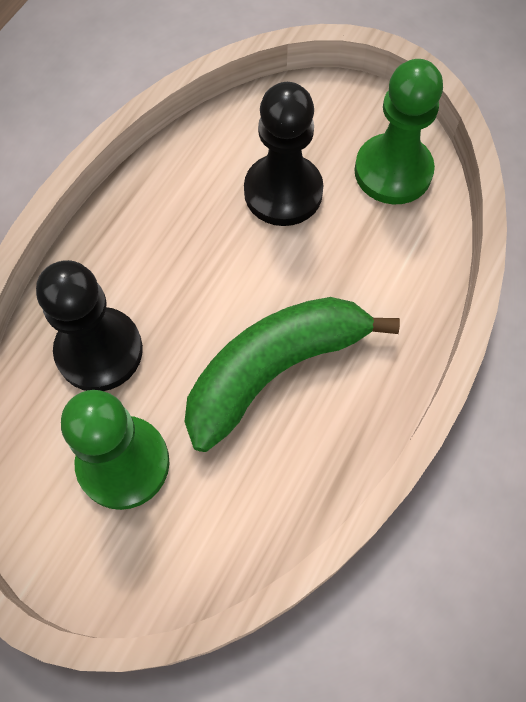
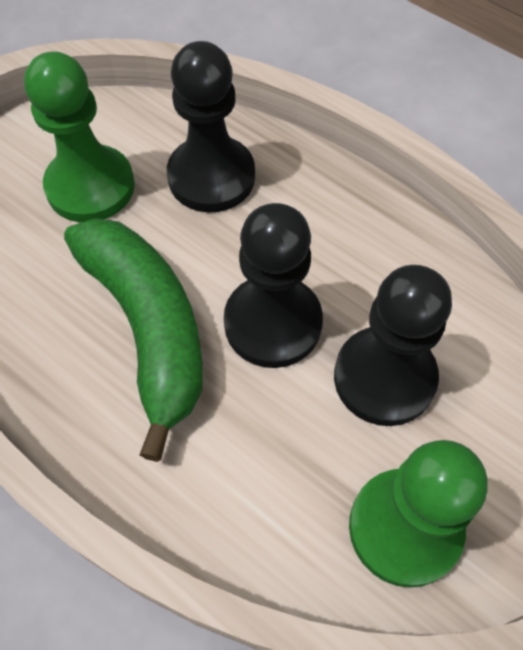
camera: 100 degrees right, 5 degrees down
(250, 274) = (273, 323): none -> black pawn

